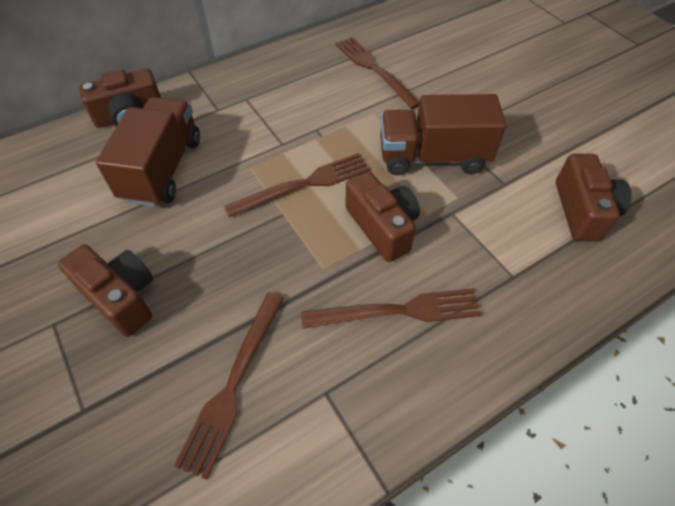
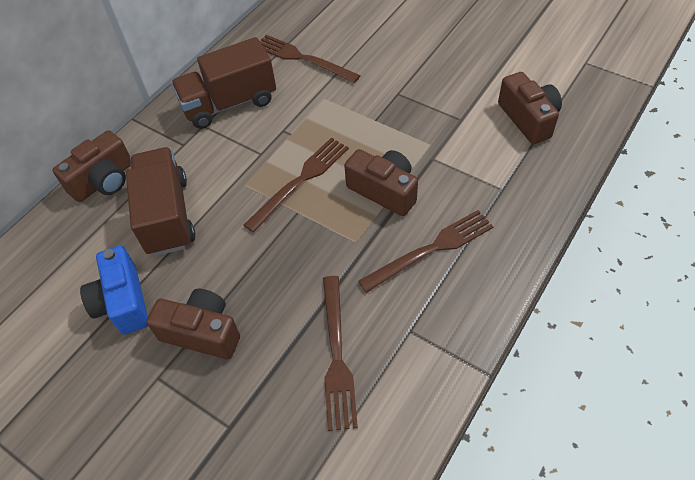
camera: 20 degrees left, 0 degrees up
(72, 235) = (123, 302): none -> blue camera
(433, 157) = (393, 118): brown truck -> brown truck (229, 103)

